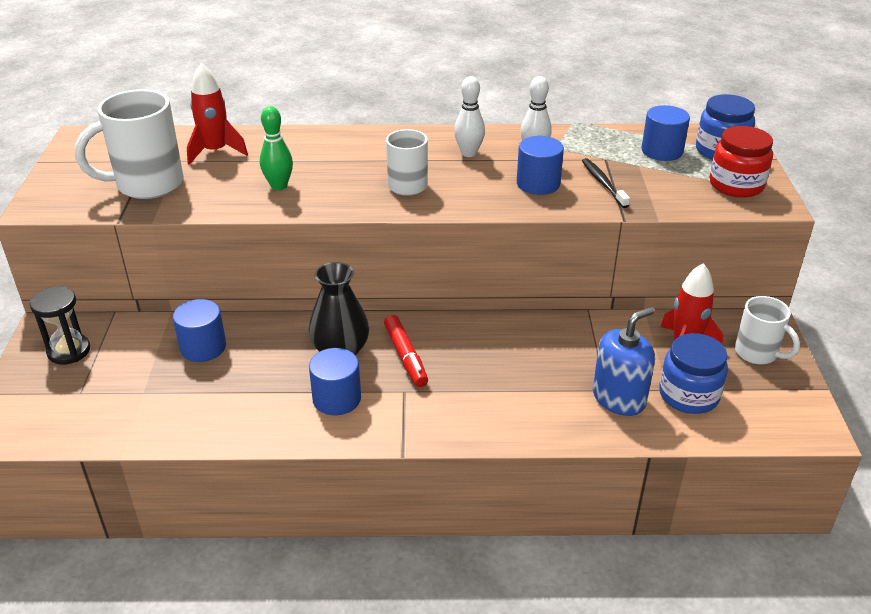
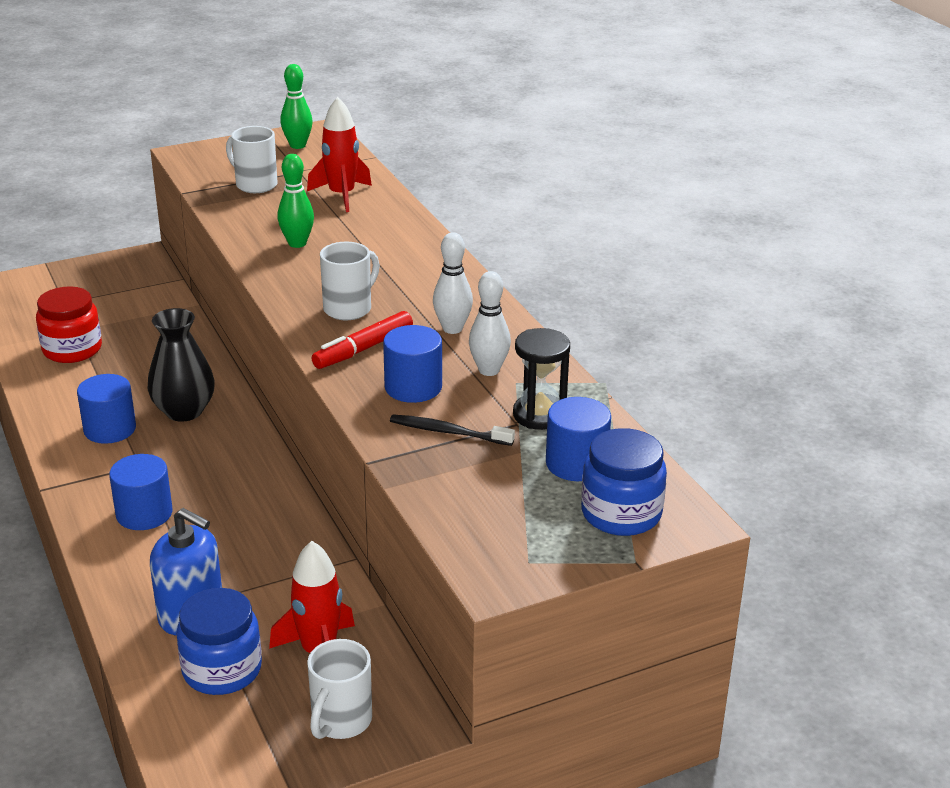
camera: 65 degrees right, 5 degrees down
(69, 351) = (116, 278): black hourglass -> black hourglass (539, 415)
(95, 152) = (297, 145): none -> green bowling pin
(147, 185) = (255, 185): white mug -> white mug, size x0.61
(203, 347) = (153, 337): blue cylinder -> blue cylinder (144, 513)
(405, 356) = (195, 451): red marker -> red marker (363, 349)
(603, 183) = (449, 432): black toothbrush -> black toothbrush turned 120 degrees counterclockwise
(736, 185) = (525, 539): red jar -> red jar (72, 349)

